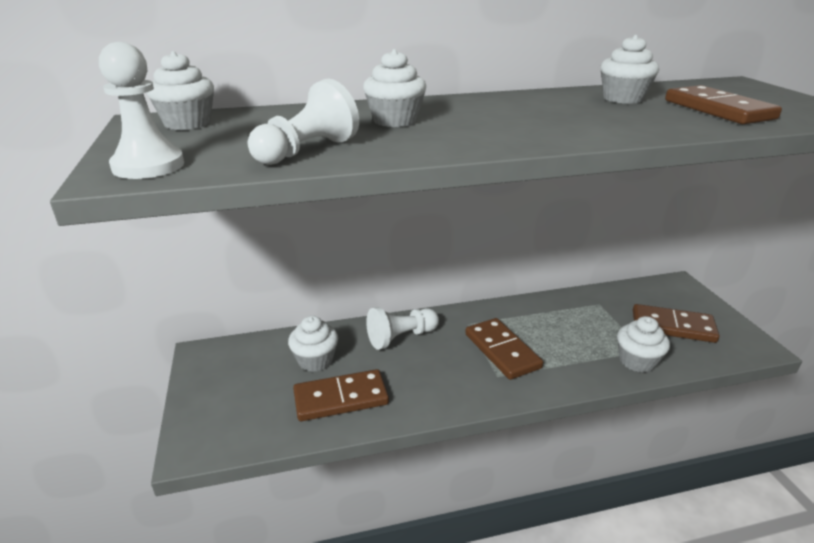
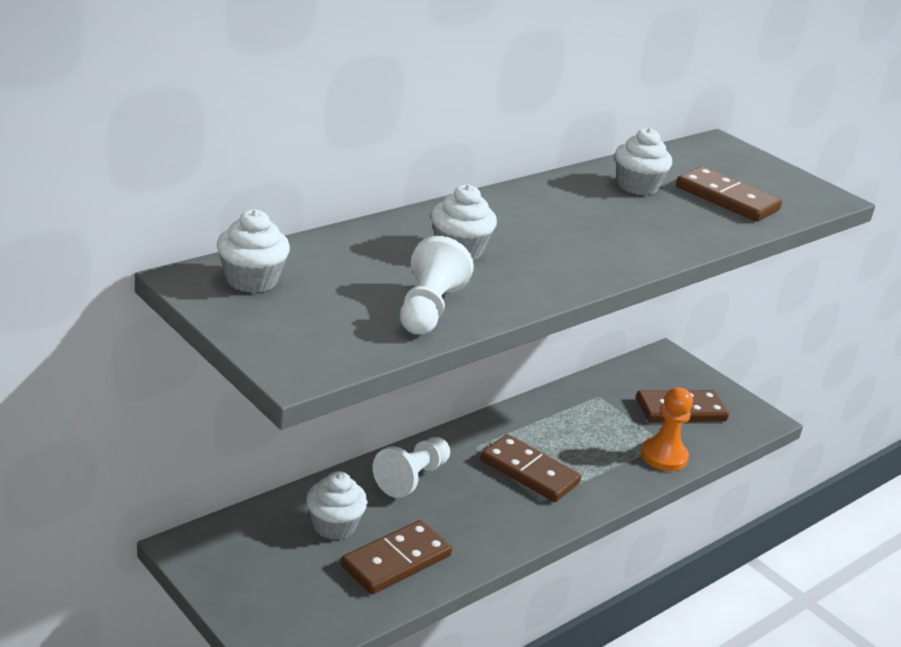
camera: 30 degrees left, 0 degrees up
(148, 166) = (309, 352): white pawn -> none
(637, 361) = (664, 456): white cupcake -> orange pawn

